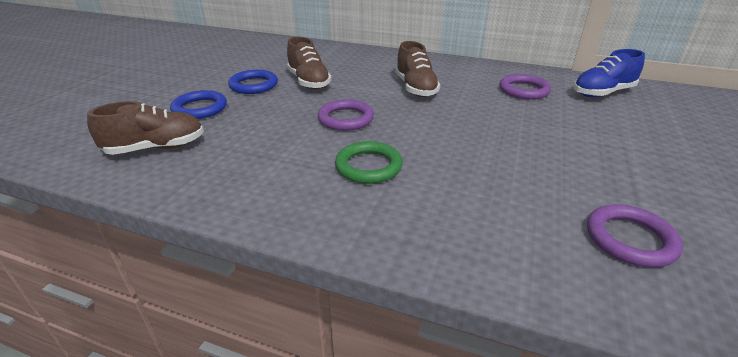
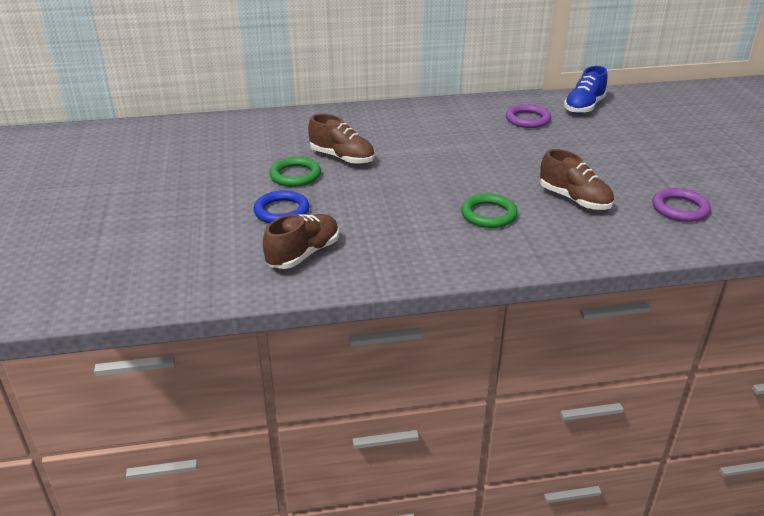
camera: 30 degrees left, 0 degrees up
(253, 85) = (295, 175): blue ring -> green ring
(346, 119) = (423, 183): purple ring -> none
(415, 88) = (443, 140): brown shoe -> brown shoe (574, 200)

